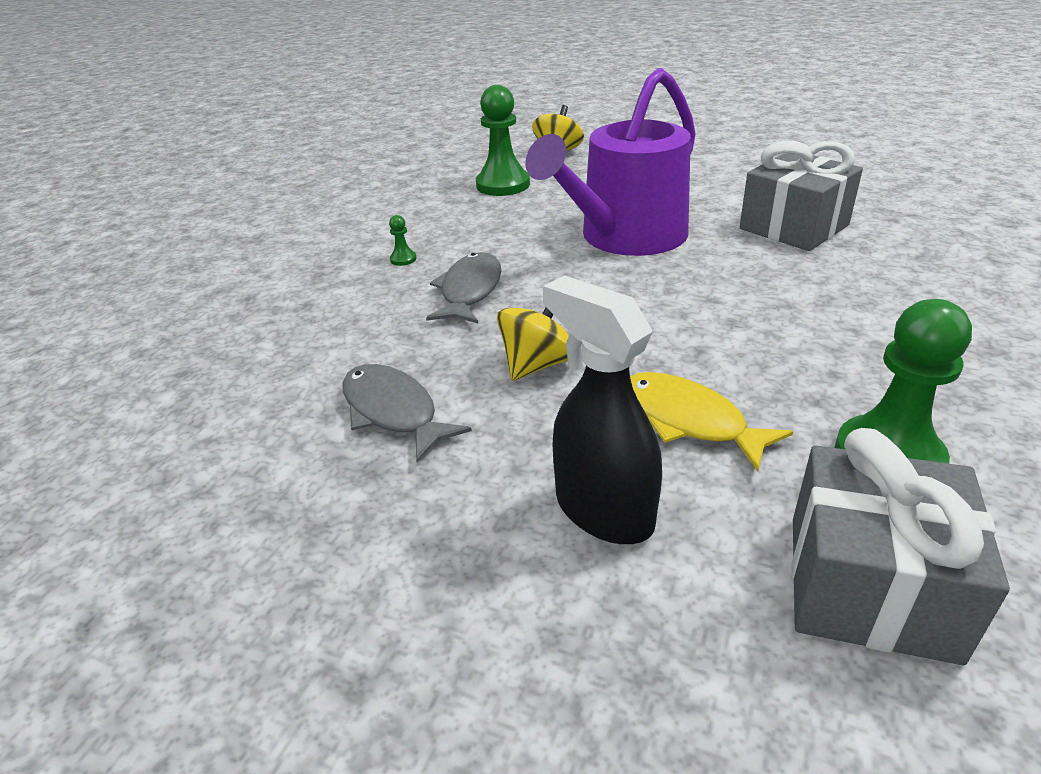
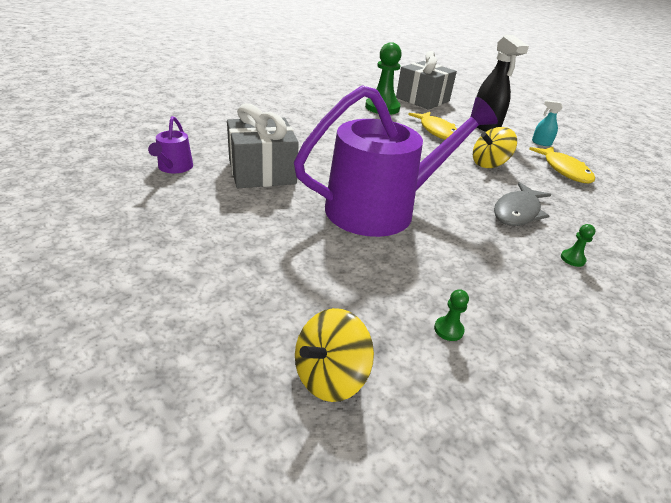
camera: 160 degrees left, 0 degrees up
(393, 412) = (564, 170): grey fish -> yellow fish
(442, 499) = (541, 143): none -> turquoise spray bottle
(503, 185) = (448, 329): green pawn -> green pawn, size x0.41
(873, 200) = (174, 167): none -> purple watering can

